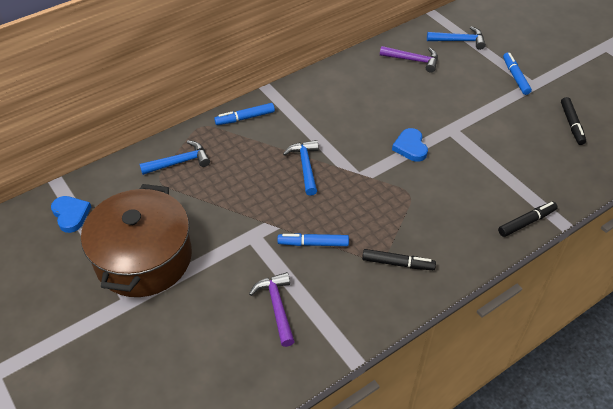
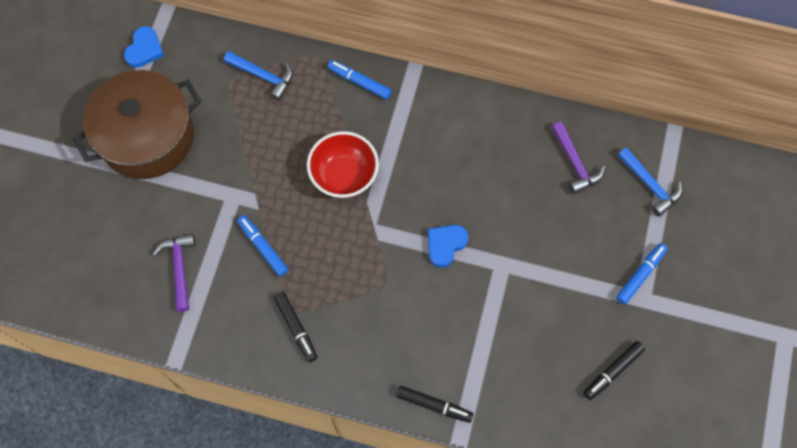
camera: 50 degrees right, 20 degrees up
(277, 306) = (179, 268): purple hammer -> purple hammer turned 45 degrees counterclockwise
(305, 166) = (344, 176): blue hammer -> red bowl

